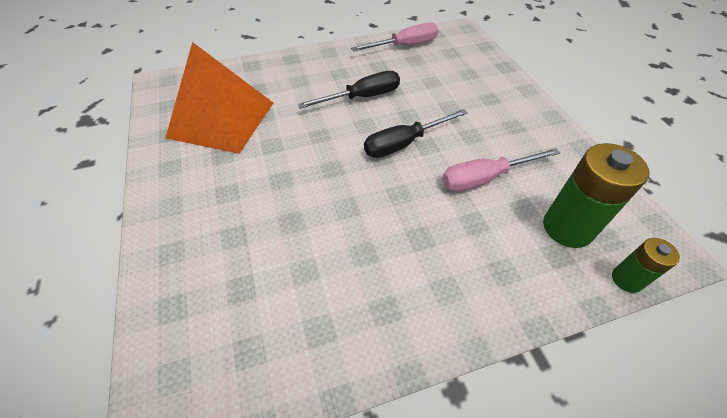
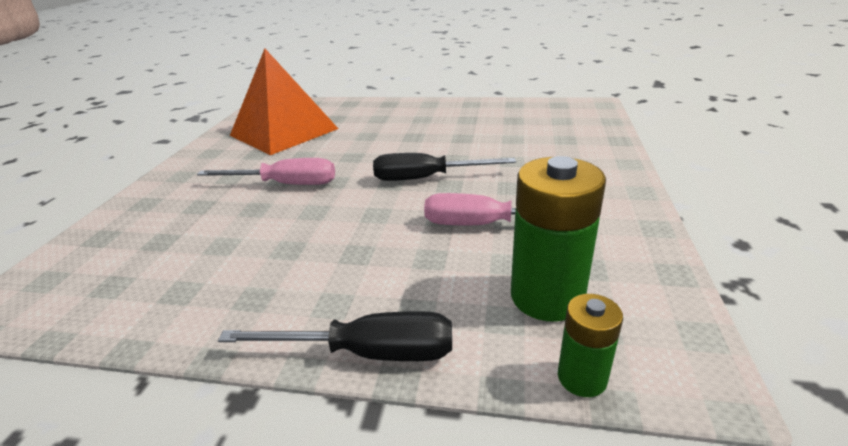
camera: 30 degrees right, 20 degrees down
(362, 97) = (424, 138): black screwdriver -> black screwdriver (368, 352)
(405, 46) = (513, 109): pink screwdriver -> pink screwdriver (285, 184)

